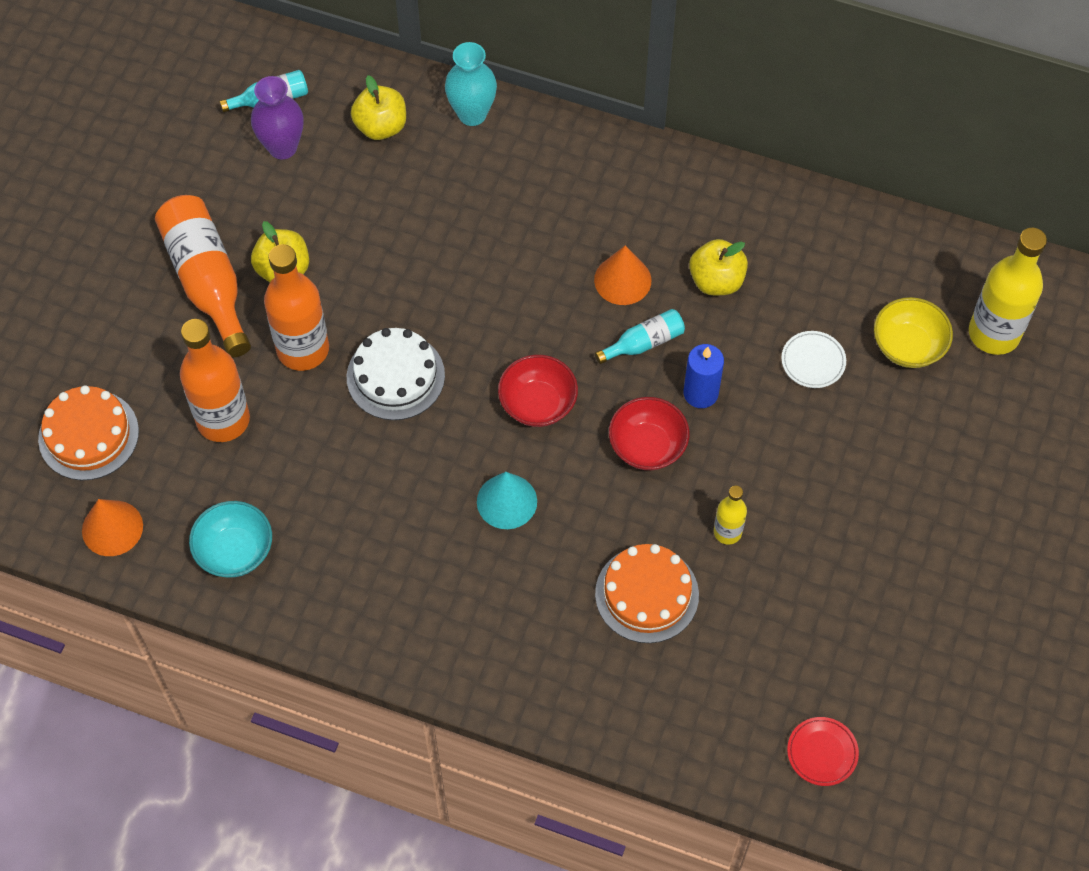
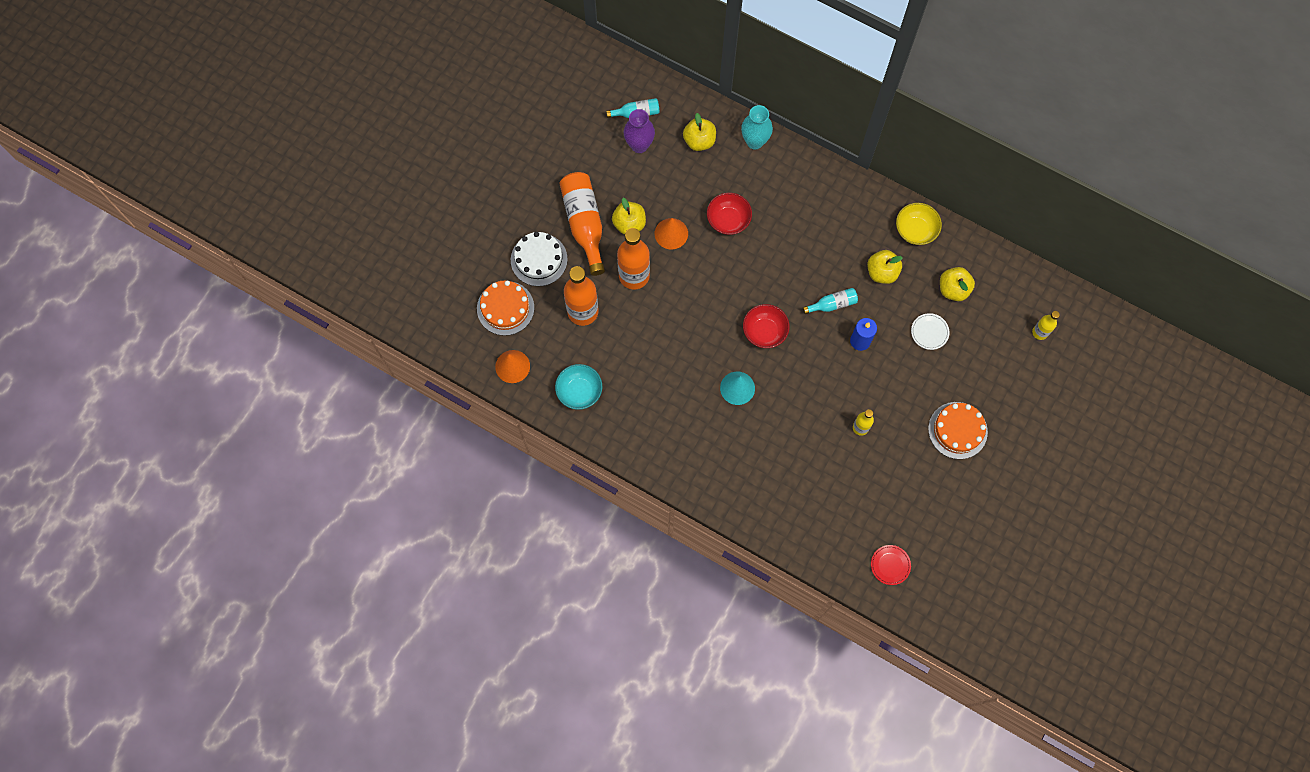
camera: 10 degrees right, 10 degrees up
(395, 376) = (685, 301): white cake -> white cake (539, 259)
(622, 280) = (826, 263): orange cone -> orange cone (671, 233)
(647, 446) = (823, 368): red bowl -> red bowl (728, 220)
(647, 594) = (808, 456): orange cake -> orange cake (957, 430)
(838, 289) = (953, 289): none -> yellow apple
(908, 346) = (987, 332): yellow bowl -> yellow bowl (915, 230)
(994, 333) = (1040, 332): yellow bottle -> yellow bottle, size x0.52

